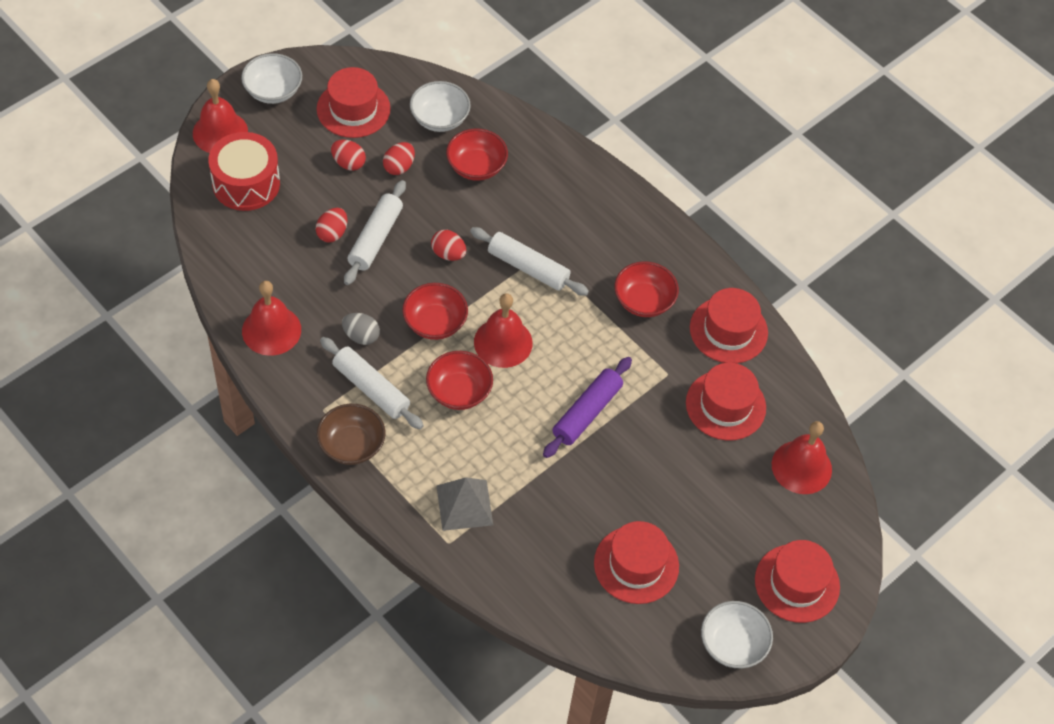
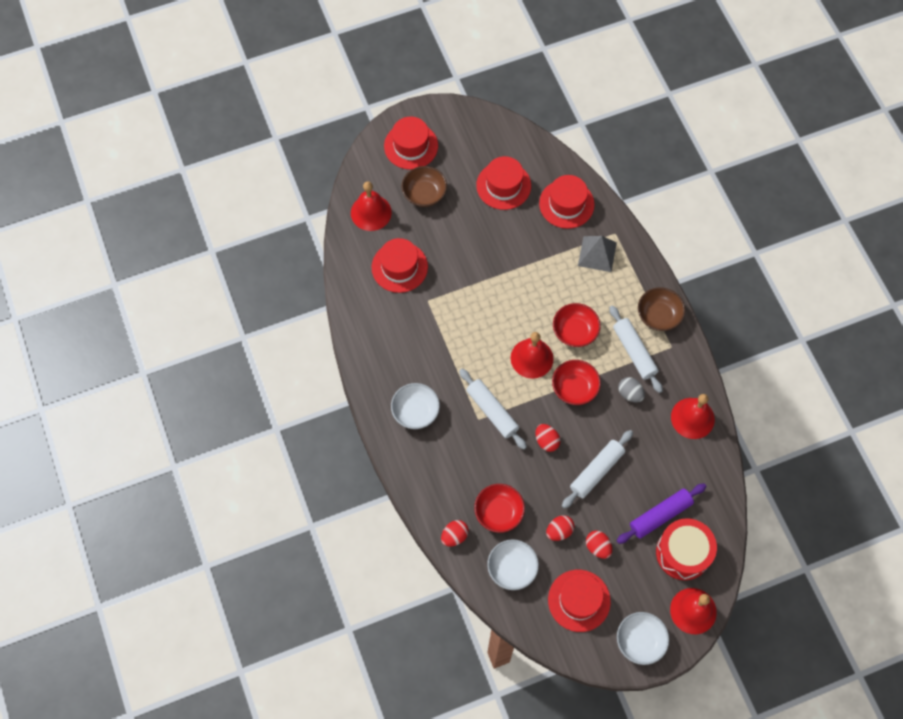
camera: 155 degrees left, 10 degrees up
(332, 233) = (627, 486): red egg -> red egg (454, 536)
(587, 412) = (494, 290): purple rolling pin -> purple rolling pin (660, 515)
(644, 301) = (420, 359): red bowl -> none
(728, 330) = (371, 319): red hat -> red hat (566, 204)
(733, 644) = (466, 125): white bowl -> white bowl (415, 411)
(742, 516) = (424, 194): none -> brown bowl

